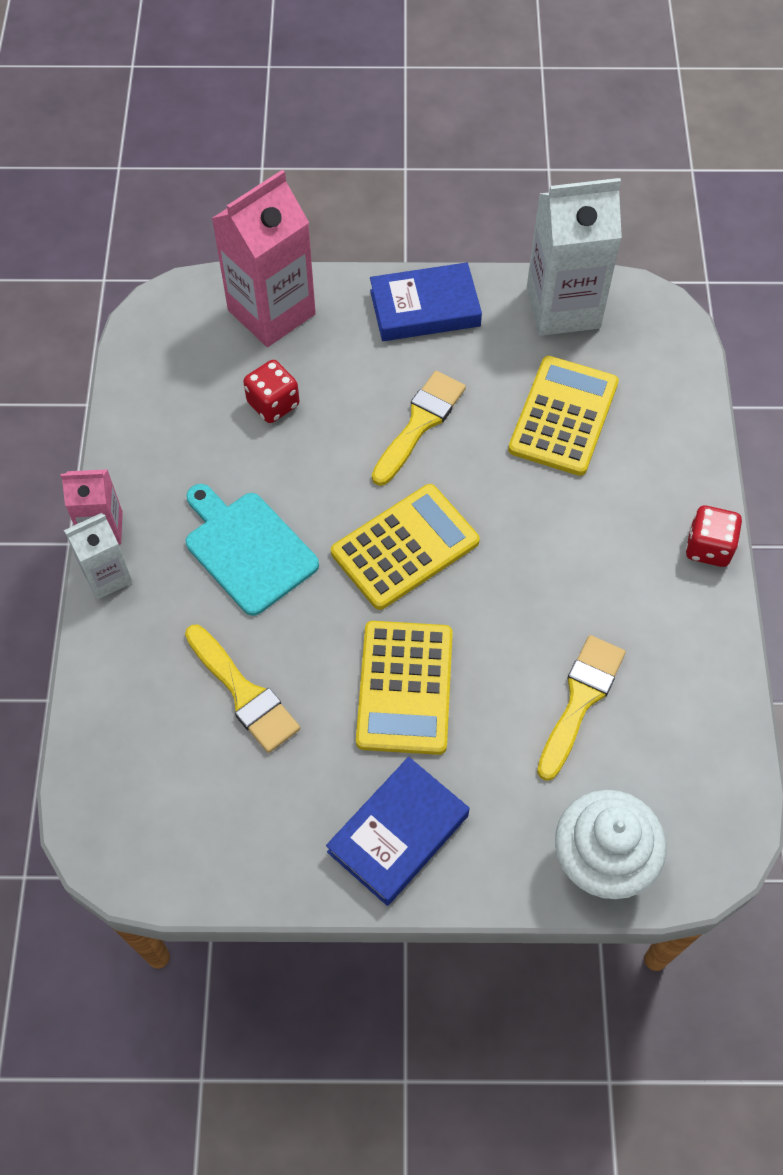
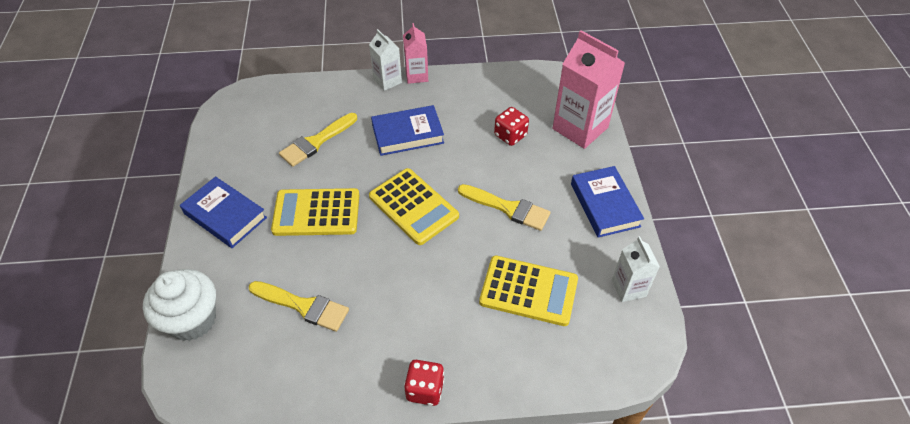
camera: 85 degrees right, 10 degrees down
(247, 549) = (407, 134): turquoise cutting board -> blue book
(563, 307) = (628, 288): white carton -> white carton, size x0.55

